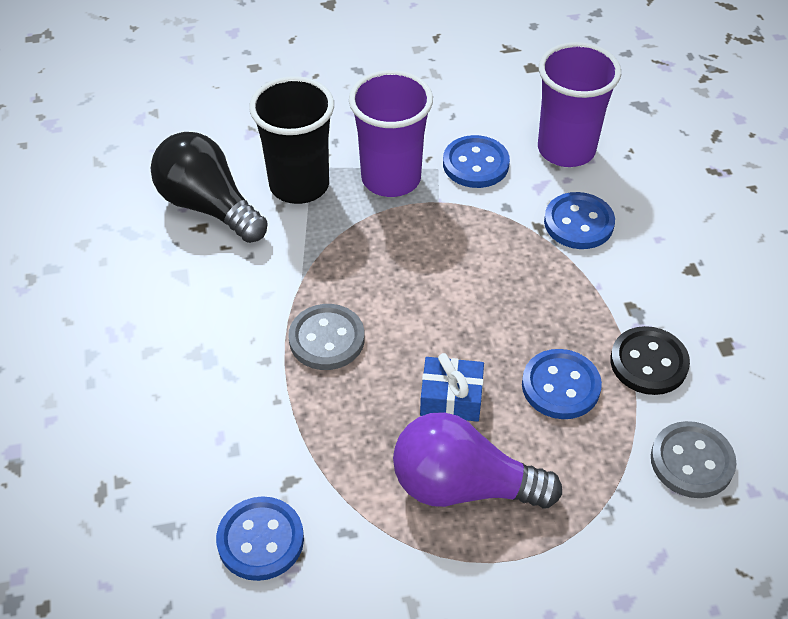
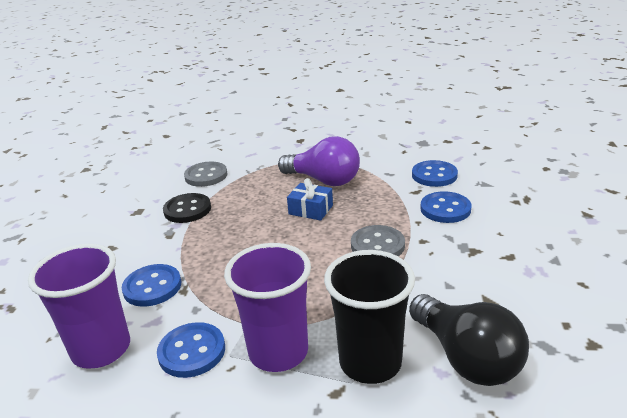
camera: 160 degrees left, 20 degrees down
(560, 386) = (245, 207): blue button -> blue button (445, 209)

